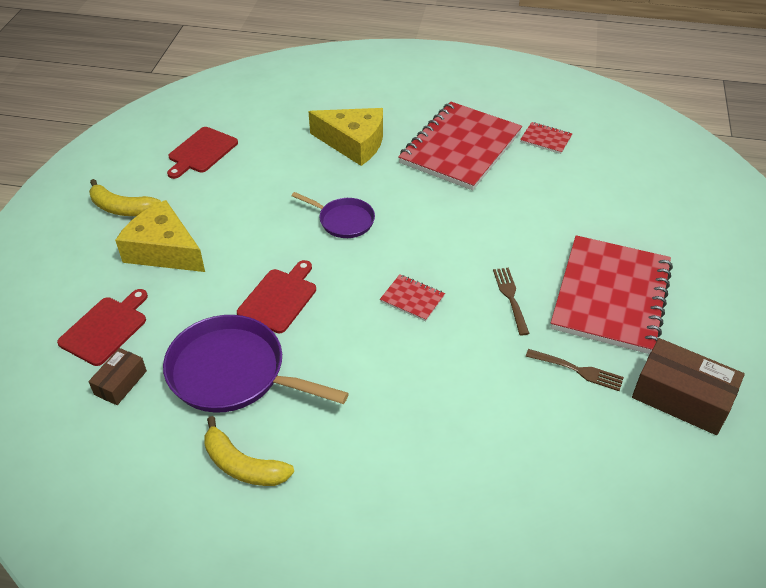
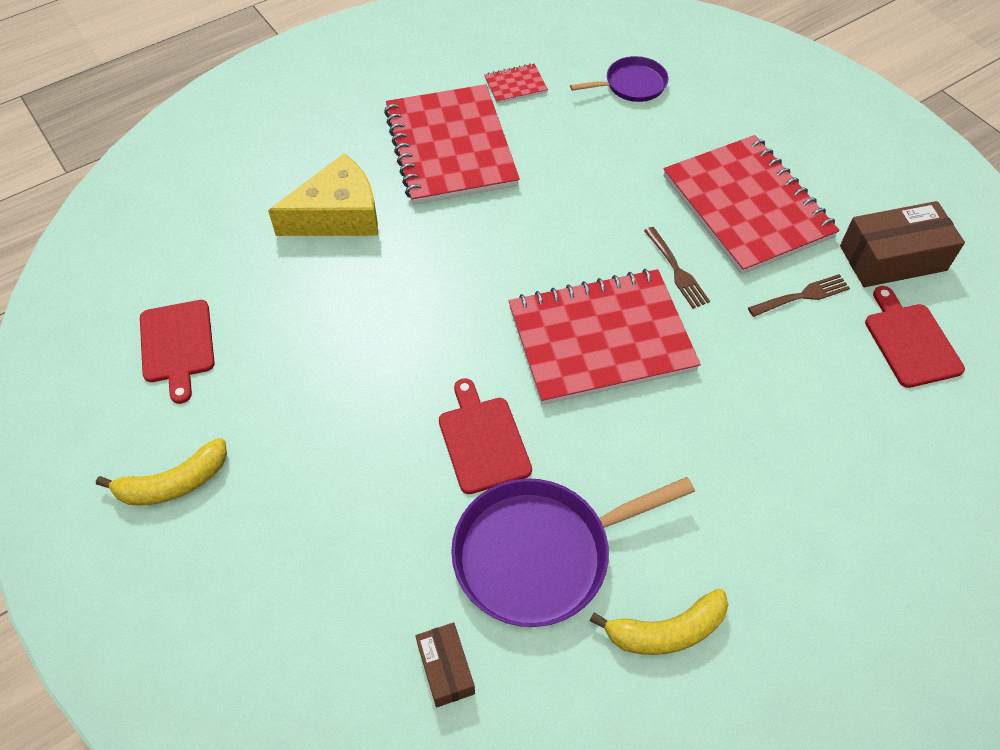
camera: 45 degrees left, 10 degrees up
(105, 328) = (348, 629): red cutting board -> red cutting board (910, 341)
(164, 250) = (292, 491): yellow cheese -> none
(344, 221) = (438, 308): purple pan -> purple pan (632, 85)
(412, 299) = (601, 339): red notebook -> red notebook, size x2.47
(510, 298) = (676, 270): brown fork -> brown fork turned 150 degrees counterclockwise

